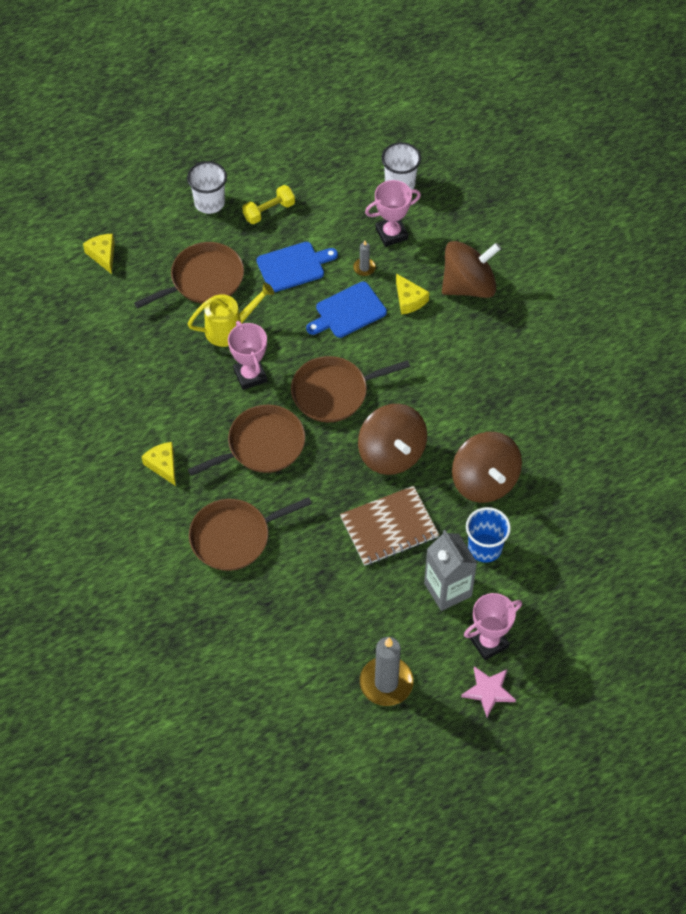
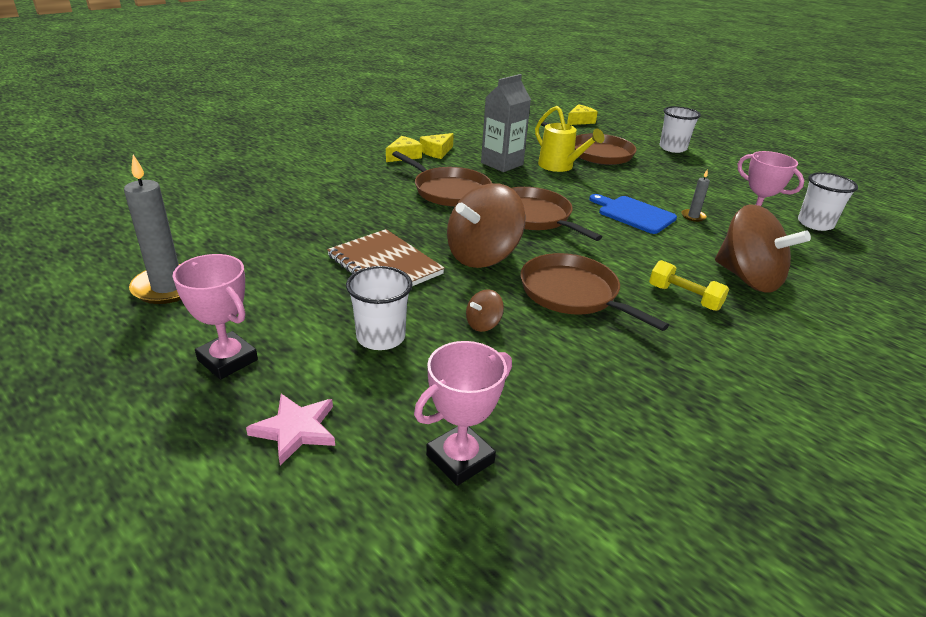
camera: 70 degrees right, 25 degrees down
(234, 537) = (342, 189): brown pan -> brown pan (572, 293)
(250, 375) = (519, 179): pink trophy -> pink trophy (460, 459)
(269, 211) = (696, 170): yellow dumbbell -> yellow dumbbell (684, 297)
(293, 266) = (653, 185): blue cutting board -> none
(409, 300) = (685, 244): yellow cheese -> yellow cheese (437, 152)
(447, 589) = (308, 315): grey carton -> grey carton (502, 164)
(484, 481) = (483, 324): brown spinning top -> brown spinning top, size x0.42
(485, 548) = (380, 337): blue cup -> white cup
(488, 691) = (144, 370): pink star -> pink star (296, 429)

